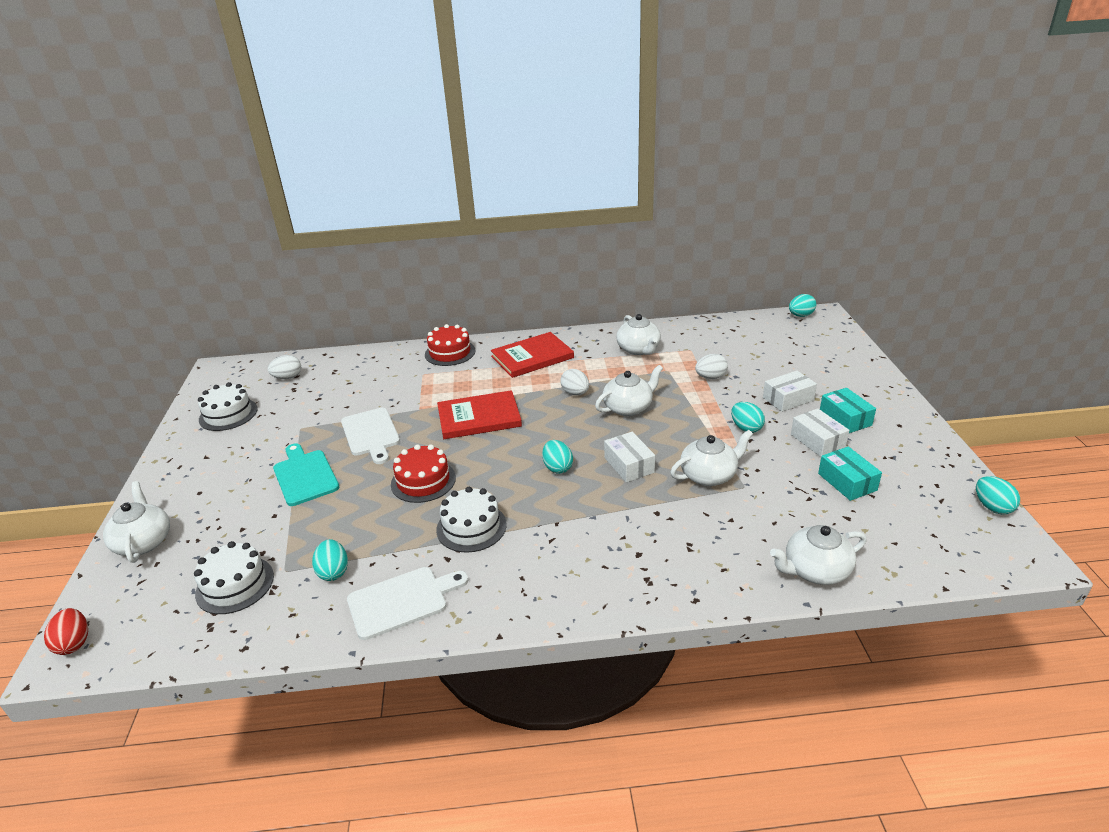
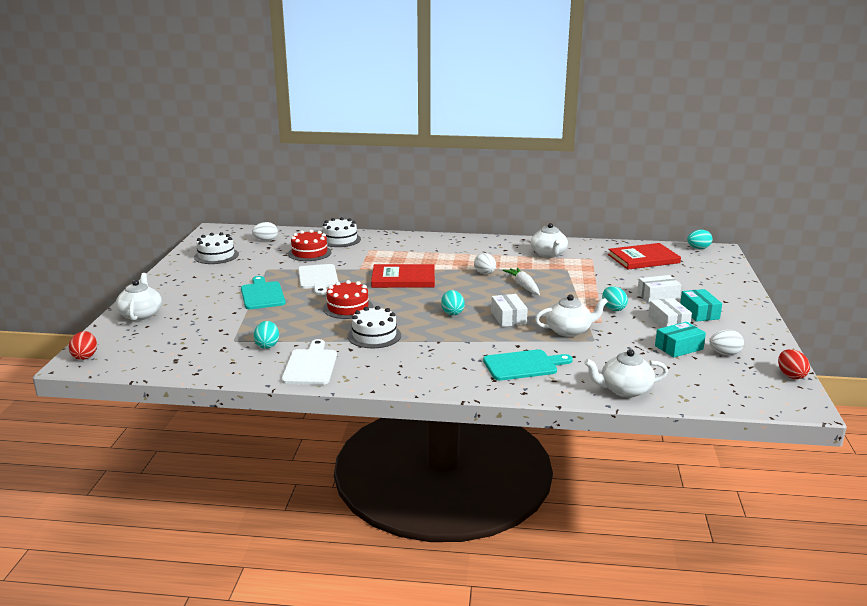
camera: 10 degrees right, 10 degrees down
(235, 585) = (197, 343): white cake -> white cake (340, 239)
(402, 601) = (310, 365): white cutting board -> white cutting board turned 75 degrees counterclockwise
(450, 352) = (395, 239): red cake -> red cake (309, 253)
(532, 357) = (459, 249): red book -> red book (643, 259)
(628, 407) = (523, 286): white teapot -> white carrot
(676, 548) = (523, 365): none -> turquoise cutting board
(710, 377) = (600, 277): white egg -> white egg (725, 353)
(847, 482) = (679, 347): turquoise box -> turquoise box turned 75 degrees clockwise
(992, 507) = (791, 375): turquoise egg -> red egg

